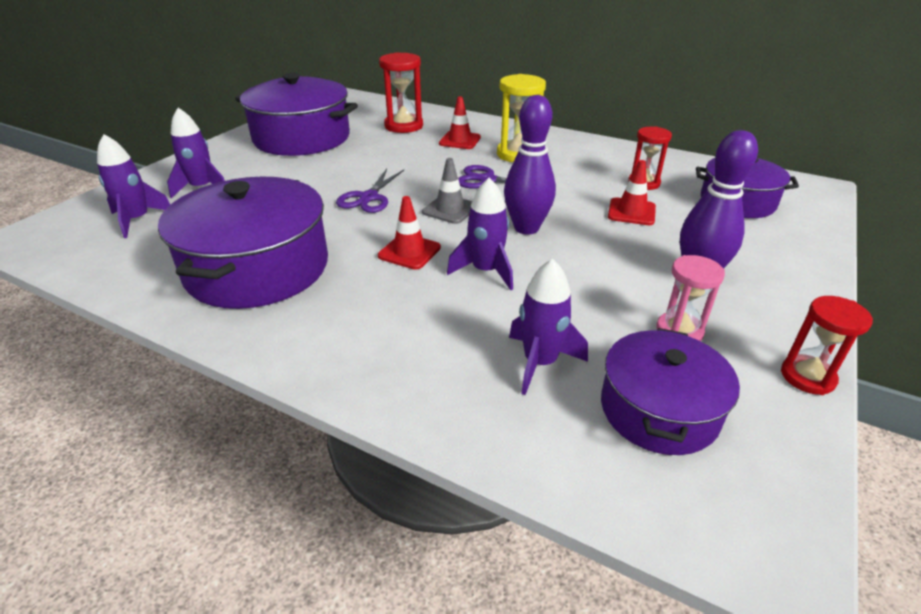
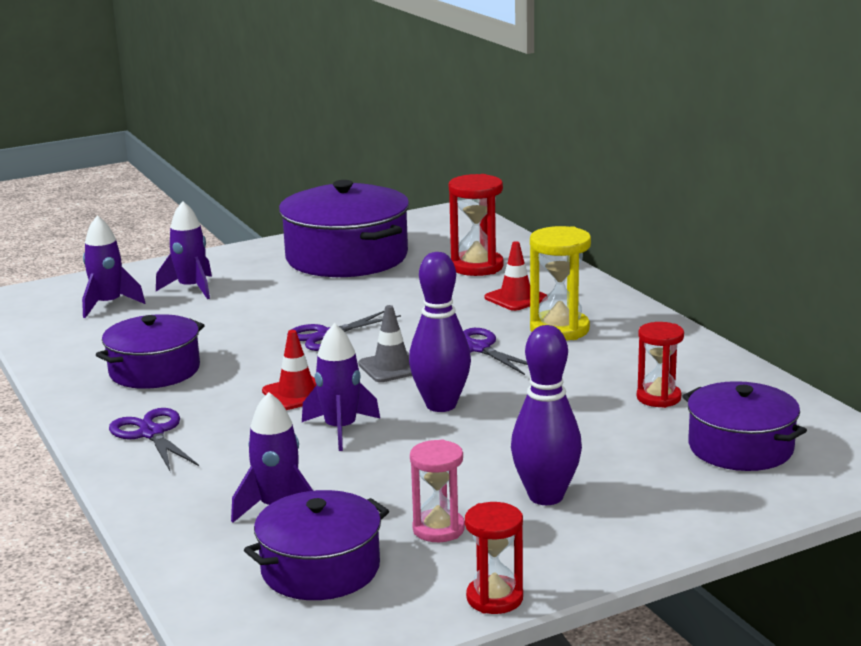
camera: 35 degrees right, 15 degrees down
(257, 268) = (154, 370): purple pot -> purple pot, size x0.61
(332, 330) = (151, 433): none -> purple scissors
(631, 212) = (585, 422): red traffic cone -> none

